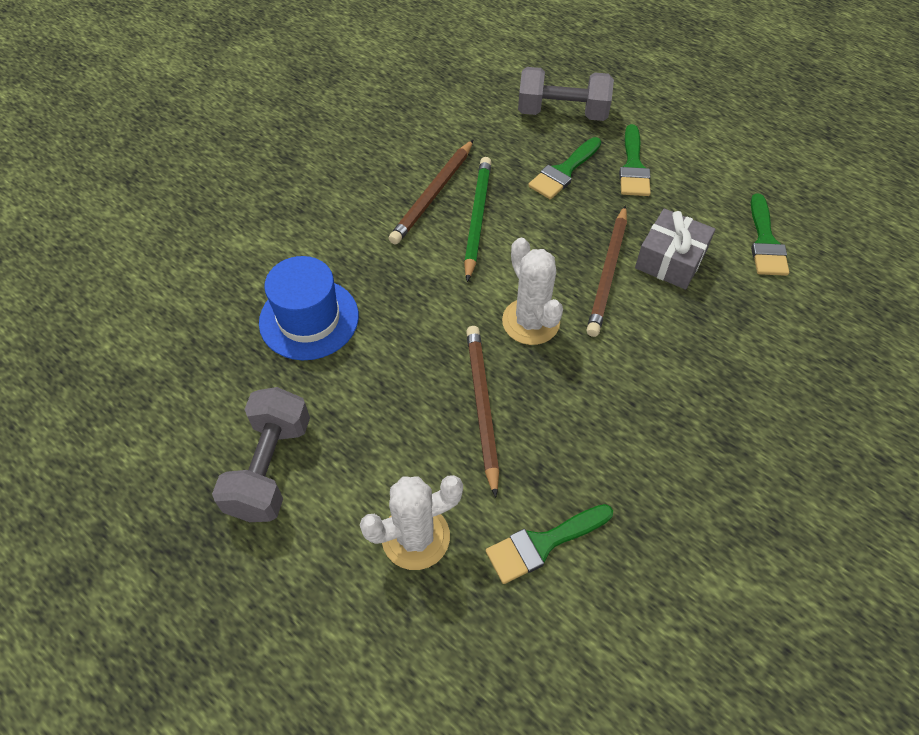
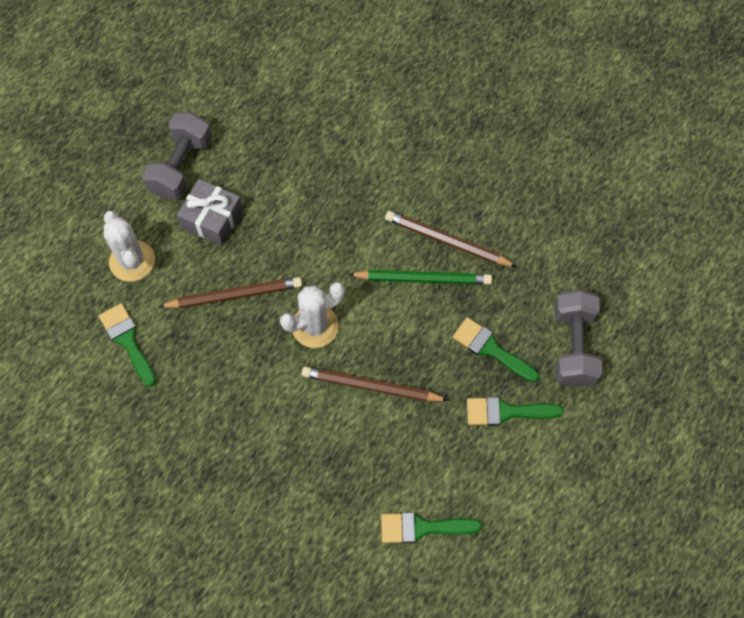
camera: 85 degrees right, 10 degrees up
(270, 468) = (181, 166): grey dumbbell -> grey dumbbell turned 75 degrees counterclockwise
(309, 319) = (306, 169): blue hat -> none
(670, 260) = (391, 440): grey gift -> grey gift (212, 218)

